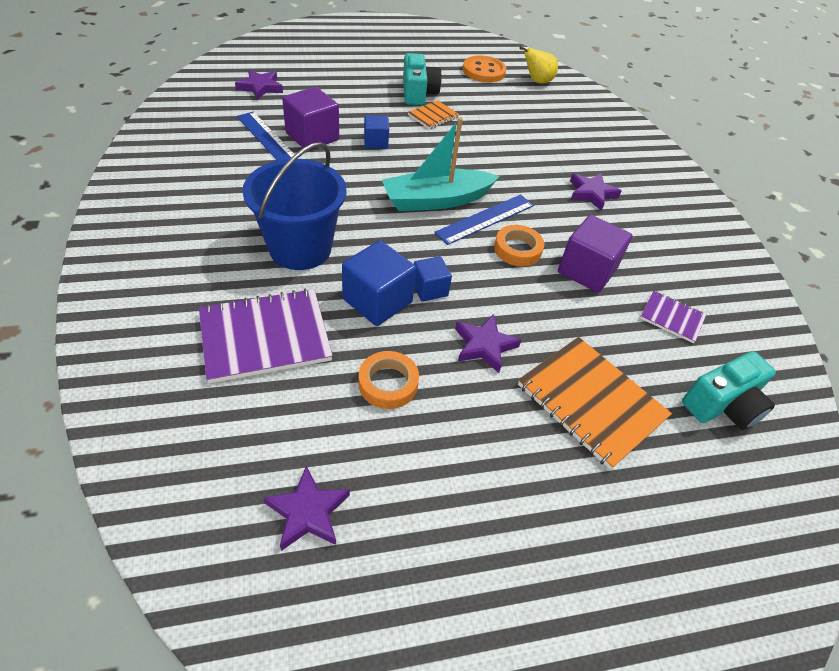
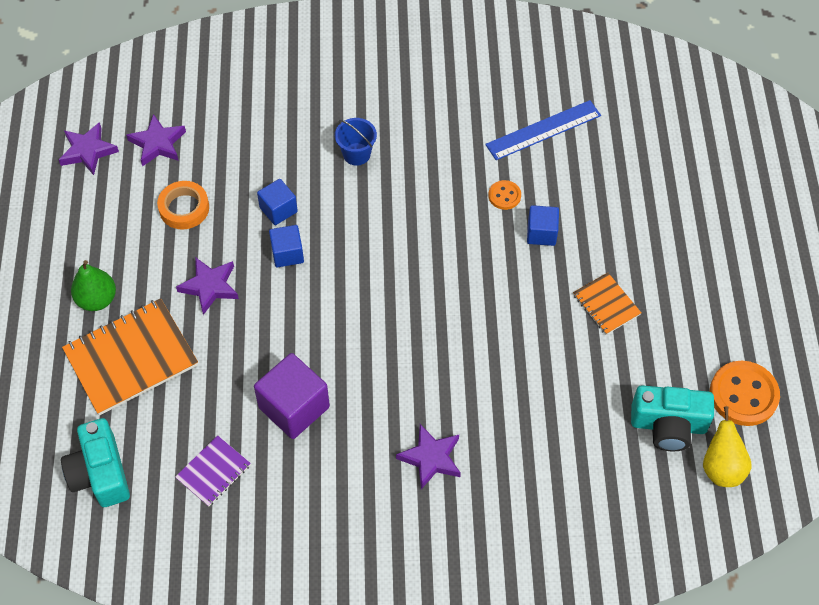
camera: 105 degrees right, 10 degrees up
(260, 87) = (660, 122): purple star -> purple star (158, 143)
(265, 337) = (249, 128): purple notebook -> none
(300, 248) = (356, 154): blue bucket -> blue bucket, size x0.46
(312, 137) = (551, 171): purple cube -> none
(341, 160) = (504, 196): none -> orange button
(377, 301) = (278, 210): blue cube -> blue cube, size x0.59
(418, 93) = (666, 295): turquoise camera -> turquoise camera (668, 425)
(436, 200) = (425, 280): turquoise boat -> none
(485, 219) = (389, 324): blue ruler -> none
(517, 249) = (335, 345): orange tape -> none
(532, 450) = (97, 299): none -> green pear

